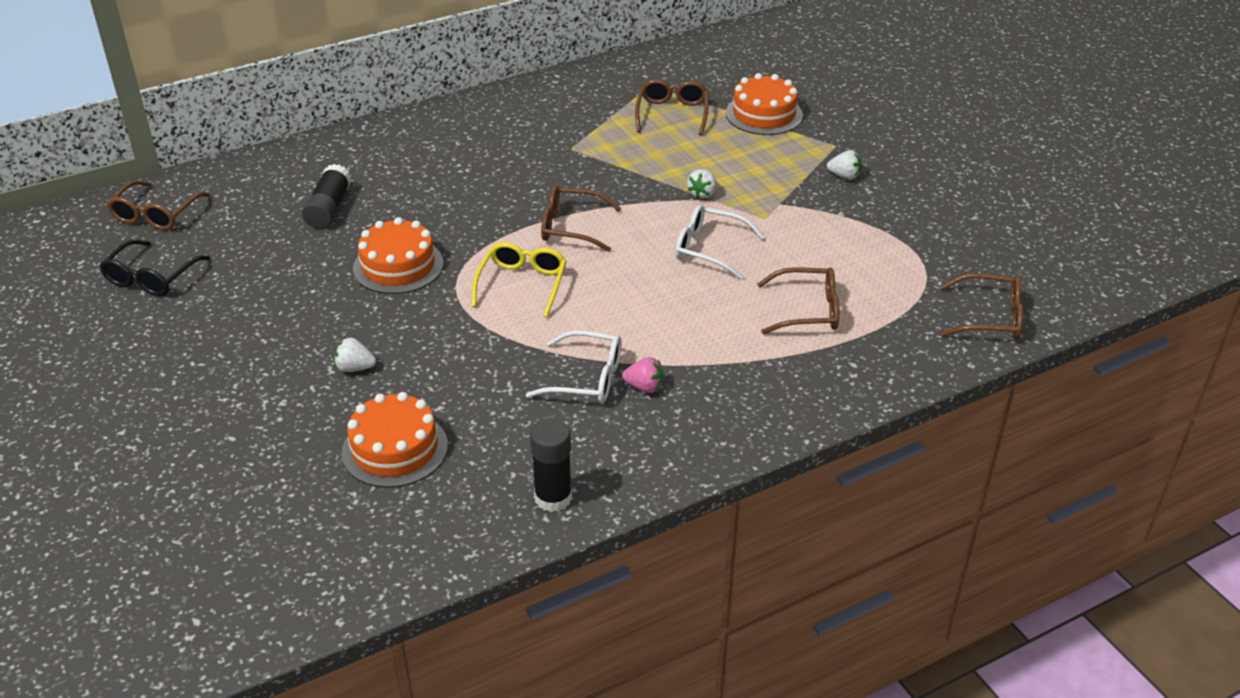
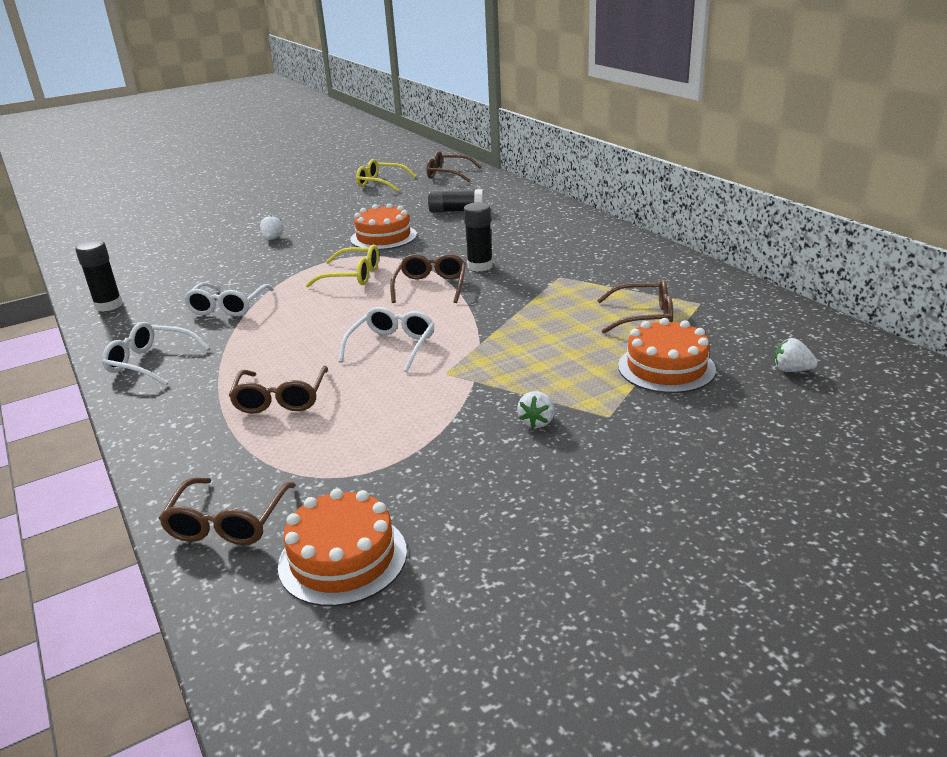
camera: 90 degrees right, 10 degrees down
(151, 278) = (380, 183): black glasses -> yellow glasses
(395, 449) = (187, 257): orange cake -> orange cake (343, 558)
(525, 194) = (480, 266): none -> black glue stick
(644, 387) = (206, 328): pink strawberry -> none
(702, 194) = (488, 339): white strawberry -> white strawberry (791, 370)
(726, 418) = (150, 362): none -> white glasses

